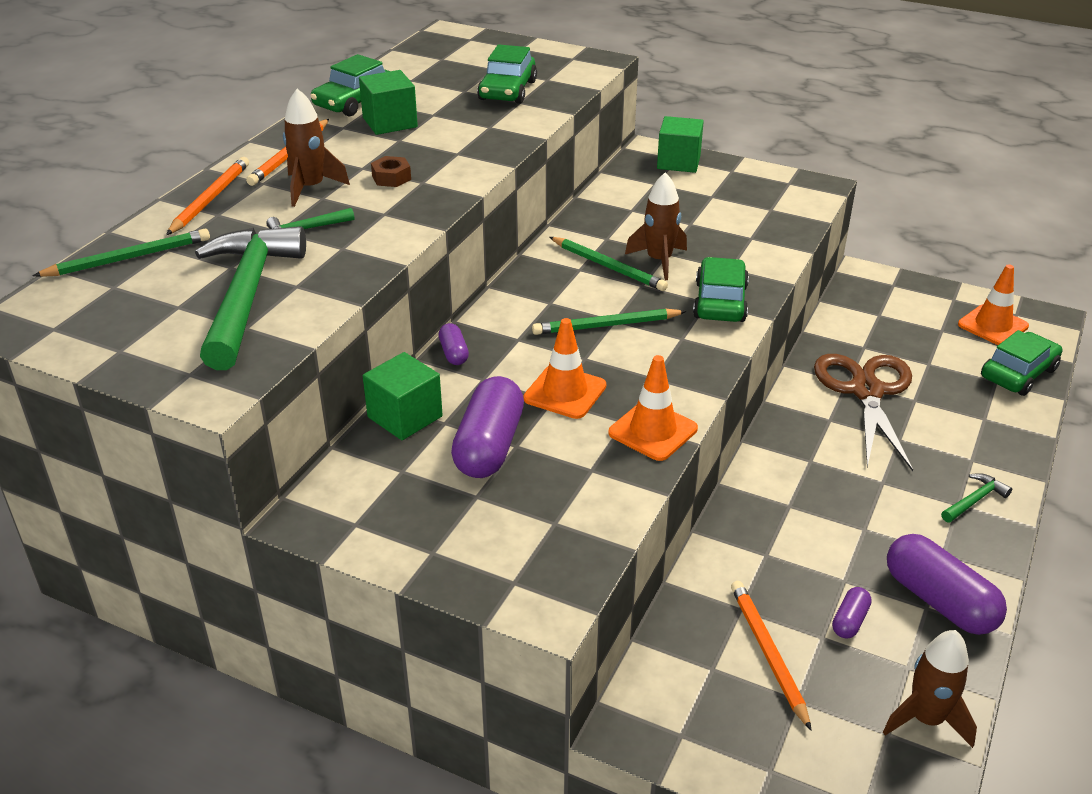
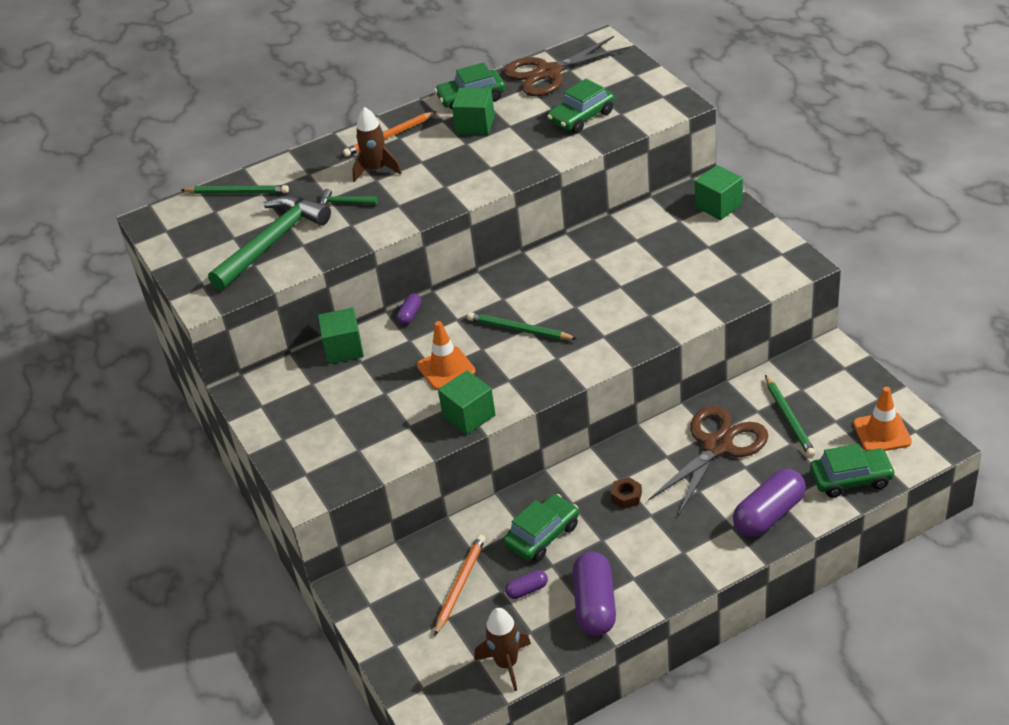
camera: 40 degrees right, 5 degrees up
(210, 199) = (314, 160): orange pencil -> none
(391, 178) = (430, 176): brown nut -> brown nut (626, 496)
(421, 65) = (548, 73): none -> brown scissors
(489, 446) = (370, 387): purple capsule -> purple capsule (769, 514)
(608, 266) = (568, 283): green pencil -> green pencil (789, 418)
(653, 431) = (469, 416): orange traffic cone -> green cube
(659, 261) = (608, 290): brown rocket -> none
(720, 302) = (612, 339): green car -> green car (542, 535)
(974, 500) = (697, 554): green hammer -> none

